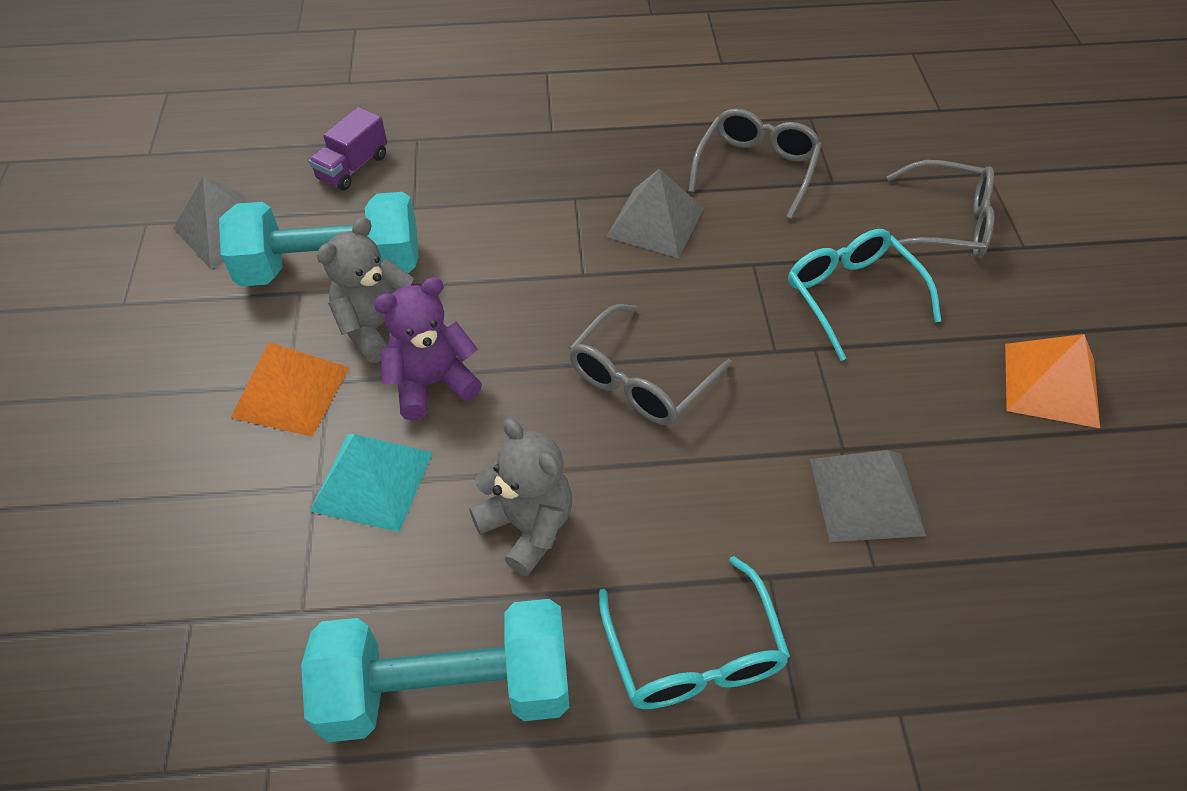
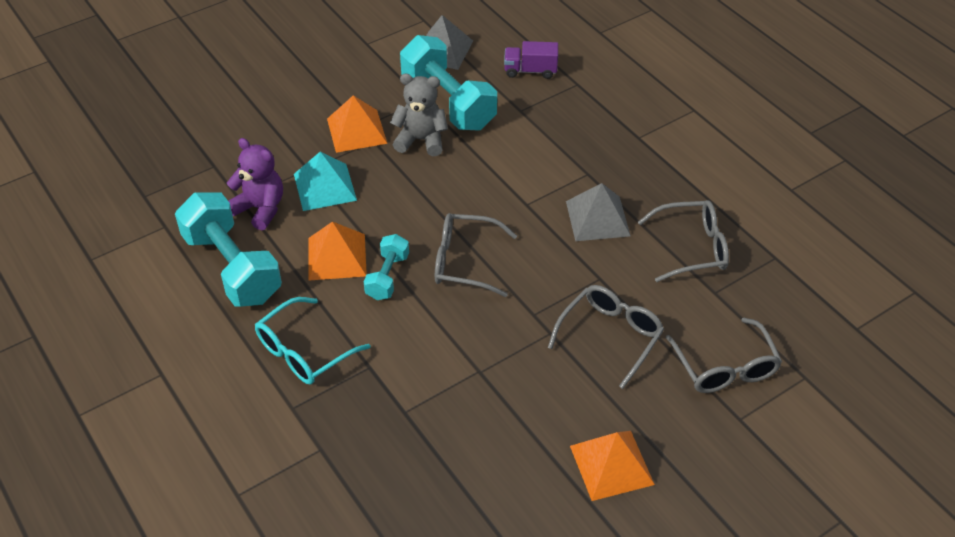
camera: 60 degrees right, 5 degrees down
(432, 383) = (400, 179): purple teddy bear -> purple teddy bear (260, 209)
(527, 526) = (336, 256): grey teddy bear -> orange pyramid
(610, 479) = (387, 277): none -> turquoise dumbbell
(851, 295) = (610, 336): turquoise glasses -> grey glasses
(866, 496) = (451, 393): grey pyramid -> none

